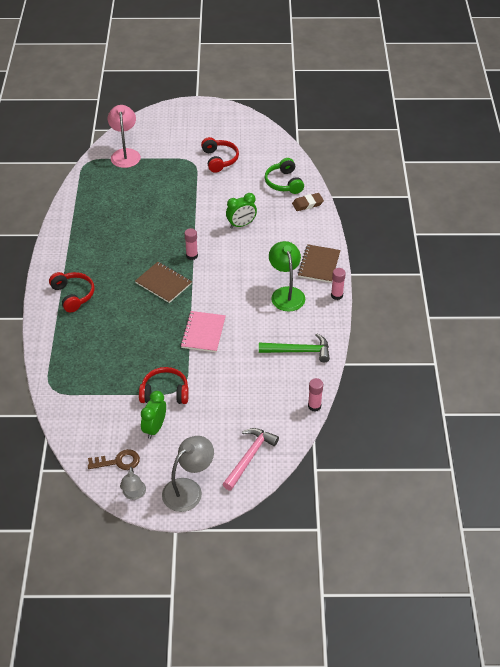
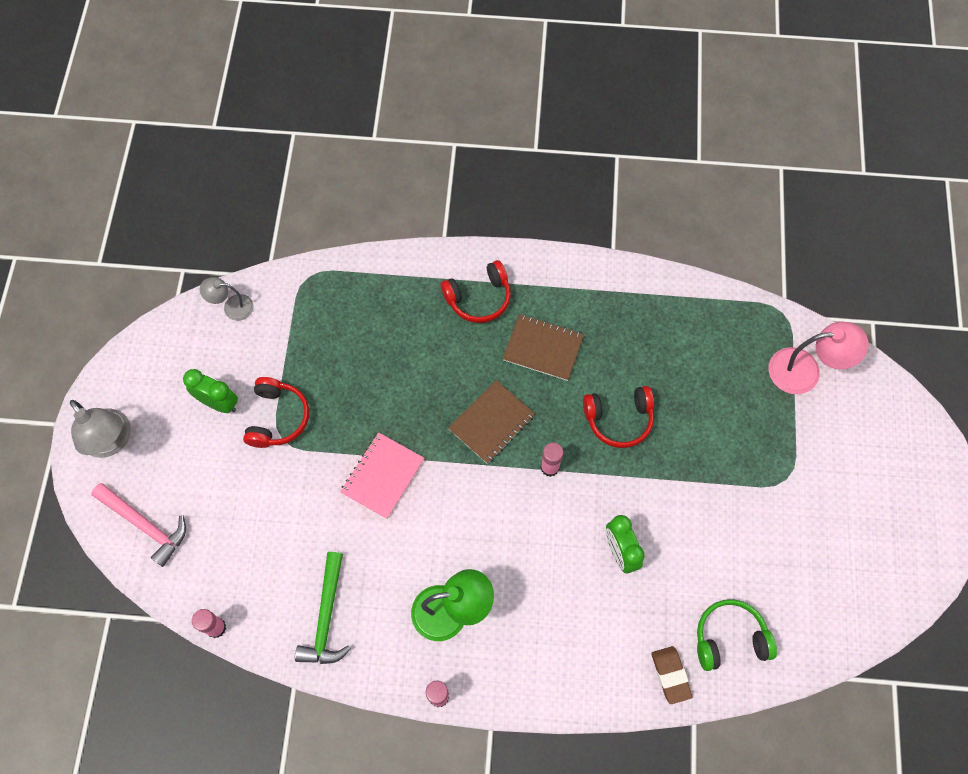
camera: 95 degrees right, 20 degrees up
(118, 461) = (173, 357): brown key -> none
(134, 494) = (119, 375): grey lamp -> grey lamp (232, 307)
(203, 333) = (383, 476): pink notebook -> pink notebook turned 75 degrees counterclockwise
(219, 159) = (793, 527): red headphones -> red headphones (619, 419)
(319, 264) = (514, 675): brown notebook -> brown notebook (543, 348)

